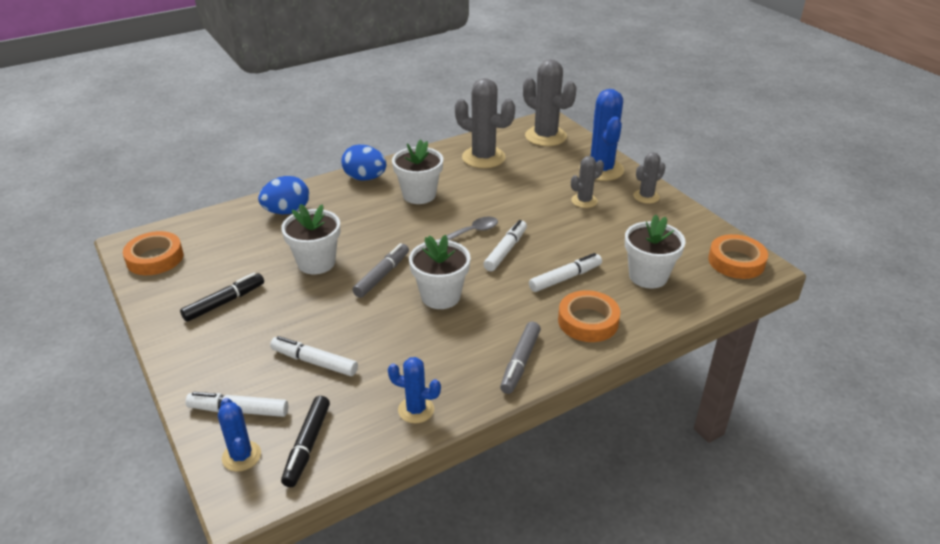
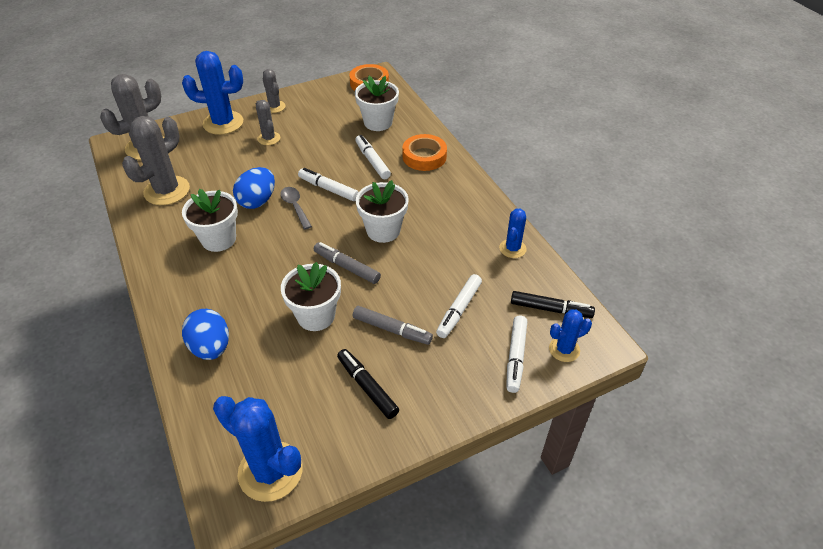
camera: 85 degrees left, 10 degrees up
(155, 258) = (270, 471): orange tape -> blue cactus
(365, 178) = (167, 281): blue egg -> blue egg (257, 201)
(520, 362) = (465, 193): grey marker -> grey marker (392, 329)

